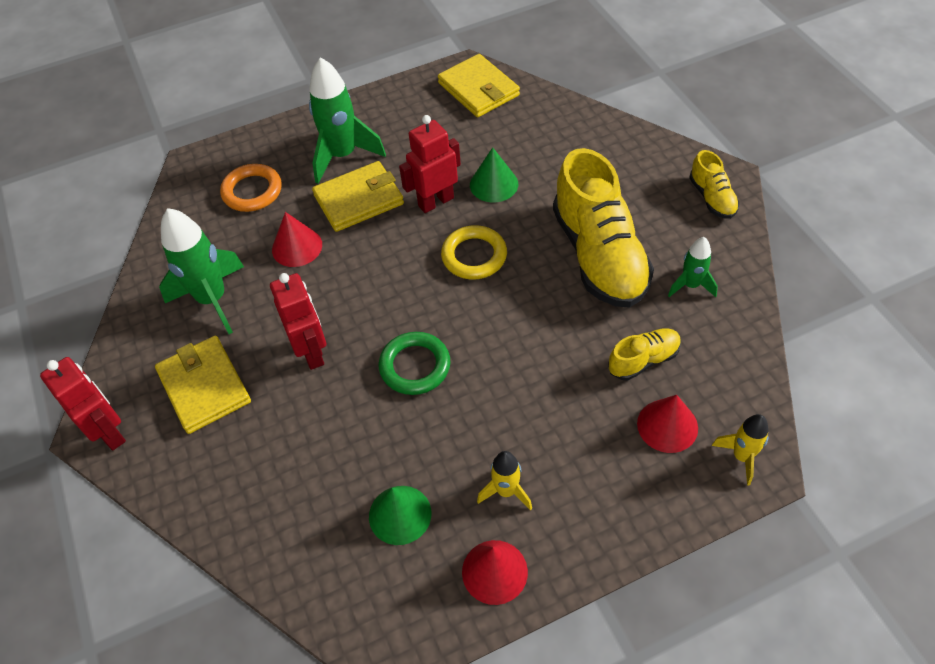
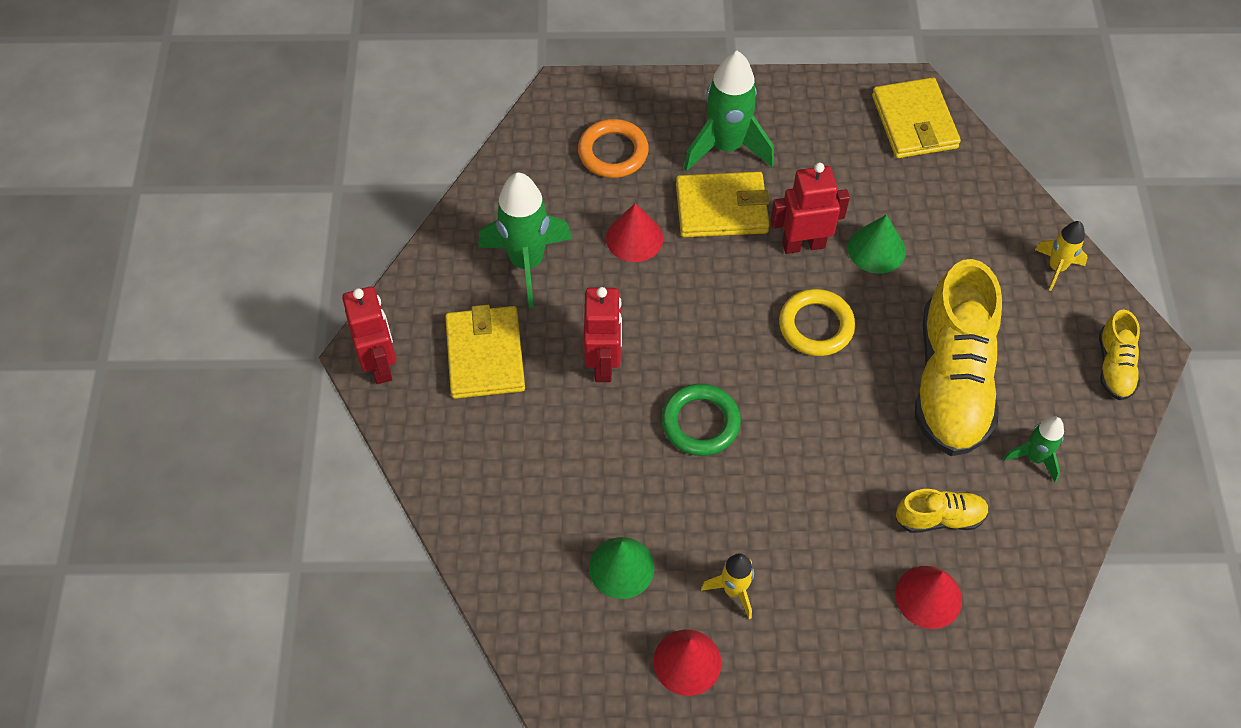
camera: 20 degrees right, 5 degrees up
(741, 457) = (988, 662): yellow rocket -> yellow rocket (1056, 268)

